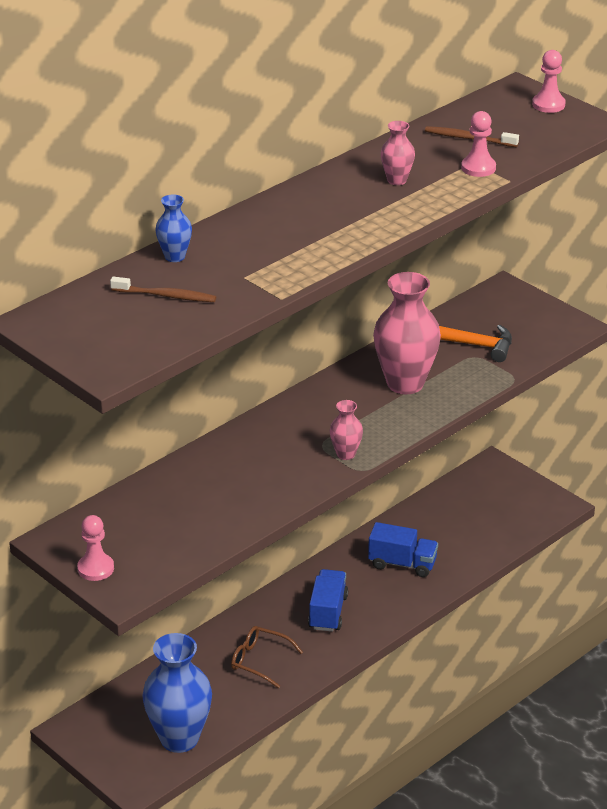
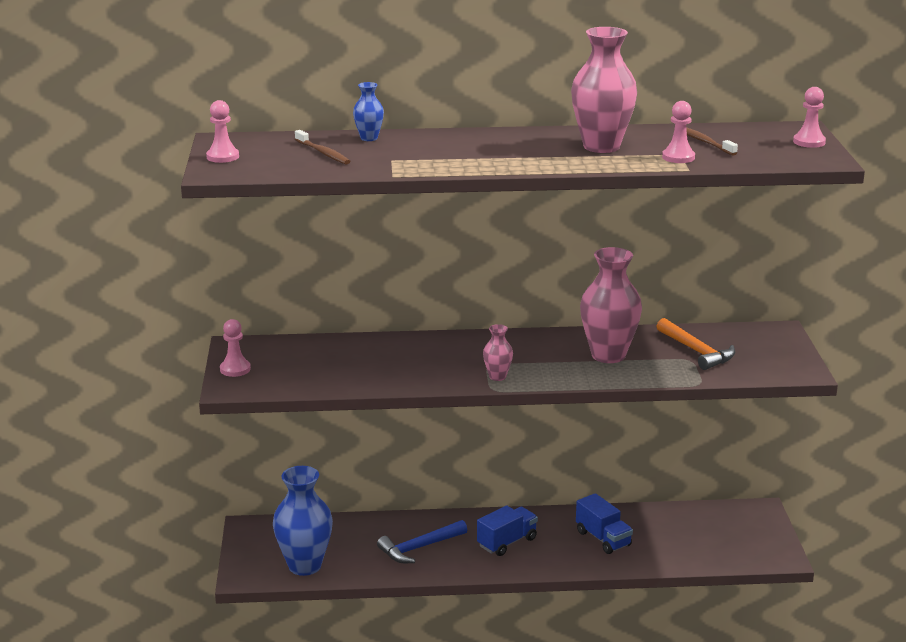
camera: 40 degrees right, 10 degrees down
(77, 344) = (222, 157): none -> pink pawn
(259, 661) = (419, 548): brown glasses -> blue hammer
(397, 180) = (601, 146): pink vase -> pink vase, size x2.08

